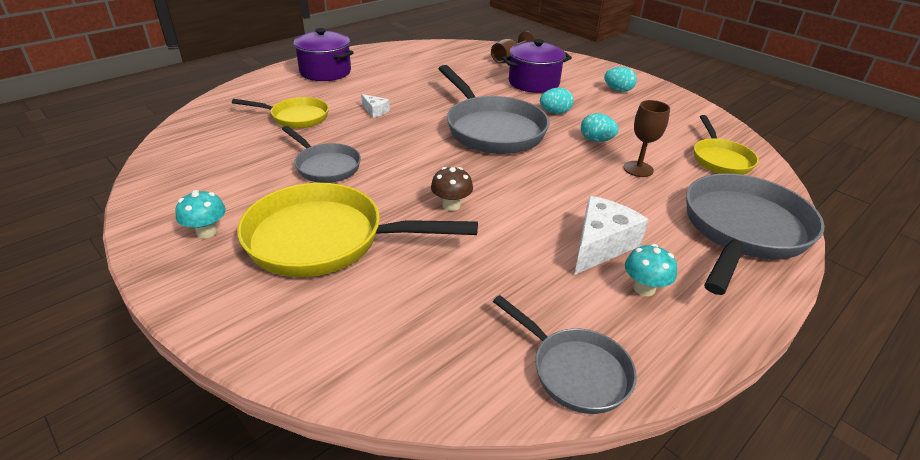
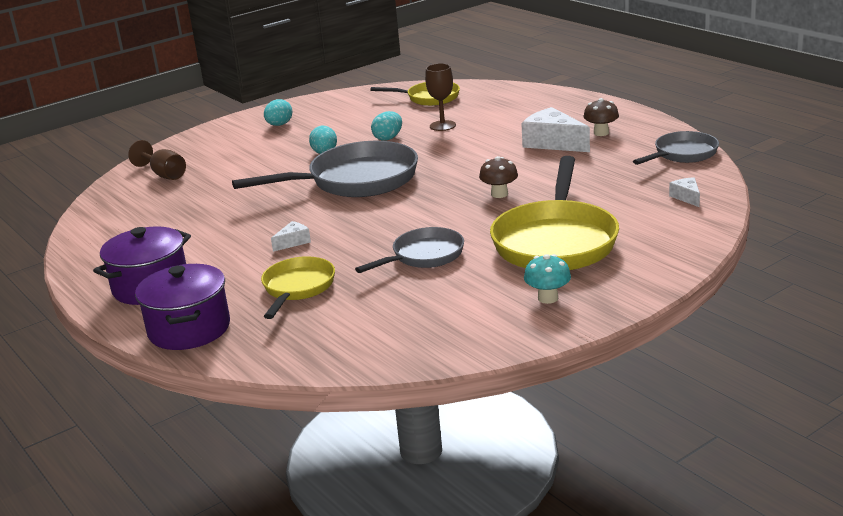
camera: 80 degrees left, 10 degrees down
(417, 360) = (687, 197): none -> white cheese
(533, 83) = (244, 162): purple pot -> purple pot (189, 329)
(644, 288) = (601, 133): turquoise mushroom -> brown mushroom
(743, 230) = (531, 101): grey pan -> none

